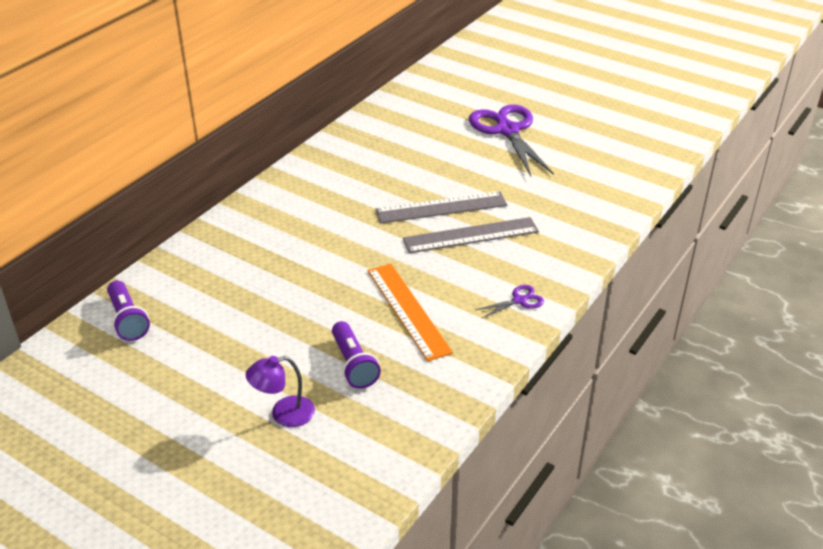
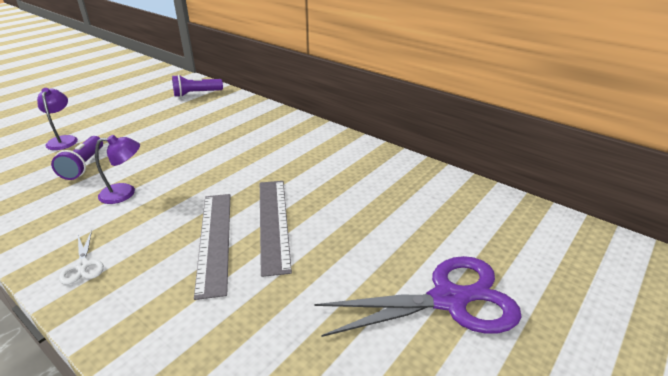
camera: 95 degrees right, 5 degrees down
(353, 364) = (84, 166): purple flashlight -> purple flashlight turned 75 degrees counterclockwise
(407, 310) = (125, 193): orange ruler -> purple lamp
(519, 300) = (83, 265): purple scissors -> white scissors

